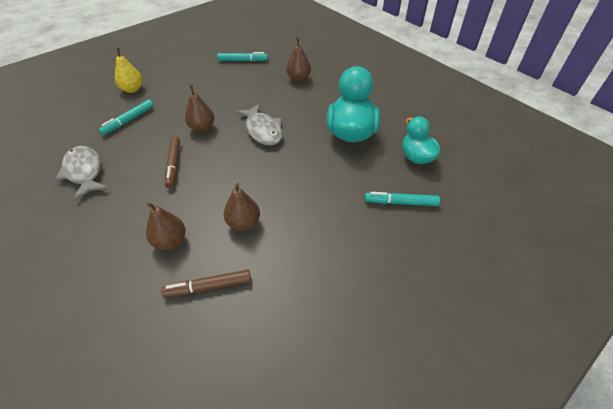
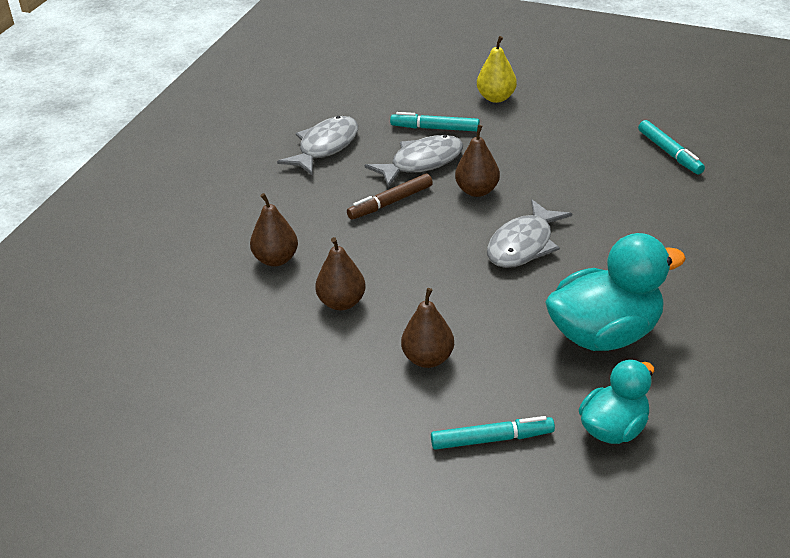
camera: 65 degrees right, 10 degrees down
(153, 138) = (421, 163): none -> grey fish
(208, 287) = (236, 316): brown marker -> none
(298, 78) = (687, 227): brown pear -> brown pear (428, 359)
(400, 203) = (492, 439): turquoise marker -> turquoise marker turned 105 degrees clockwise

